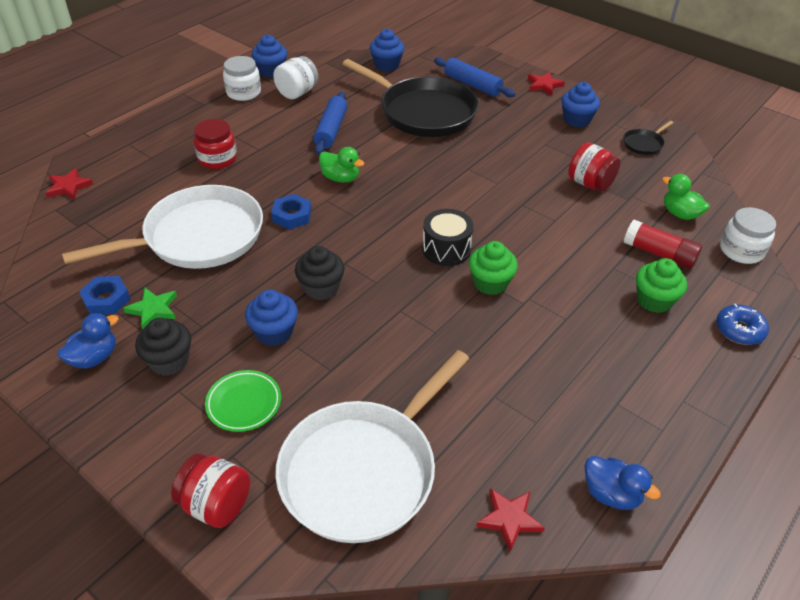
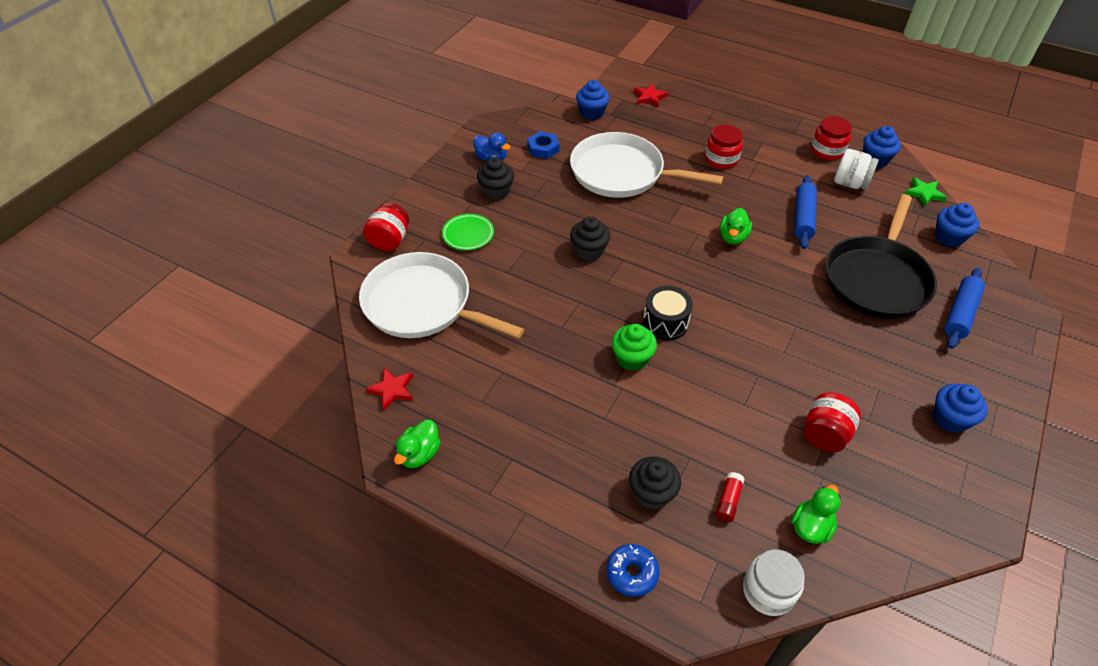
camera: 80 degrees right, 5 degrees up
(153, 309) = (540, 171): green star -> green star (924, 193)
(198, 237) = (621, 173): white pan -> white pan turned 150 degrees clockwise
(244, 92) = (827, 151): white jar -> red jar
(274, 332) = (535, 235): blue cupcake -> blue cupcake (592, 113)
(292, 215) = (668, 217): blue nut -> none
(331, 130) = (803, 217): blue rolling pin -> blue rolling pin turned 75 degrees counterclockwise
(544, 85) = (1009, 382): red star -> none
(611, 494) = (419, 454): blue duck -> green duck
(644, 144) = (940, 493): black pan -> none
(654, 300) = (652, 493): green cupcake -> black cupcake
(659, 253) = (728, 501): red glue stick -> red glue stick, size x0.62

